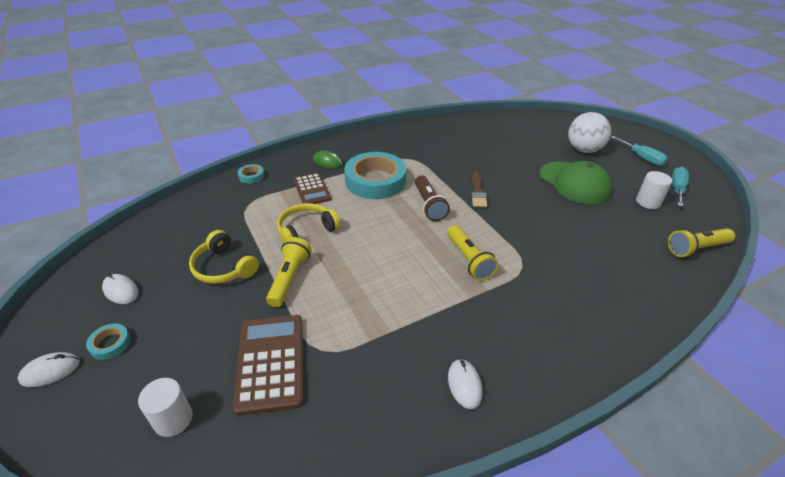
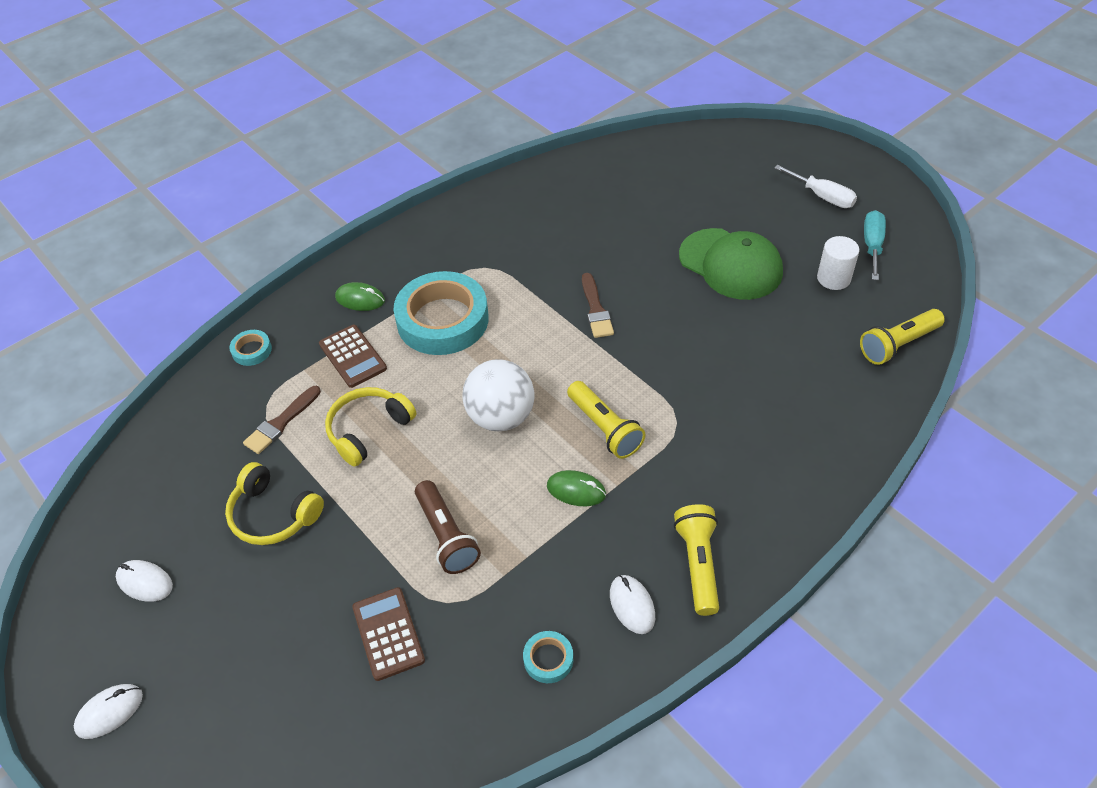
camera: 10 degrees left, 10 degrees up
(110, 344) = (169, 659): turquoise tape -> turquoise tape (548, 659)
(173, 419) = (296, 731): white cylinder -> none
(252, 216) = (281, 423): none -> brown brush
(271, 362) = (388, 633): brown calculator -> brown calculator, size x0.64
(290, 278) = (371, 511): yellow flashlight -> yellow flashlight (698, 564)
(429, 205) = (531, 348): brown flashlight -> brown flashlight (446, 536)
(439, 295) = (576, 490): none -> green mouse
(583, 150) = (738, 197): white ball -> white ball (501, 417)
(642, 158) = (822, 196): turquoise screwdriver -> white screwdriver

